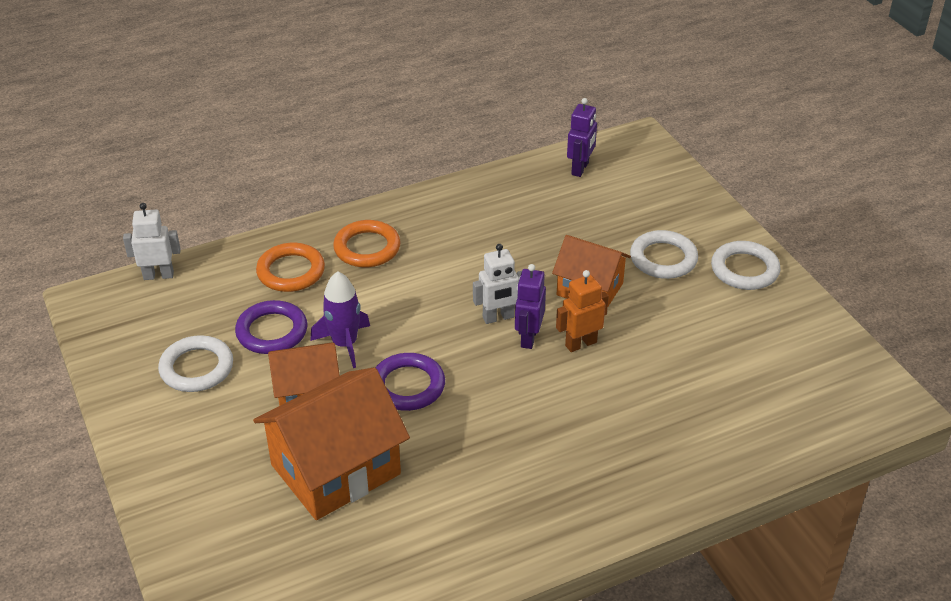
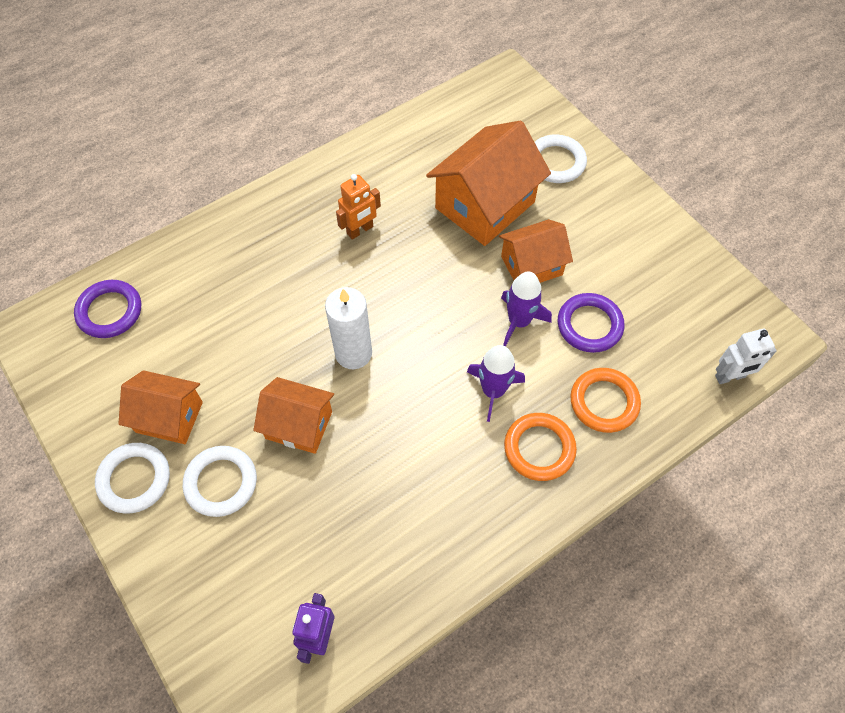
camera: 170 degrees right, 20 degrees up
(196, 368) = (635, 277): white ring -> white ring (556, 162)
(393, 292) = (493, 391): none -> purple rocket
(408, 386) = (450, 286): purple ring -> purple ring (110, 311)
(498, 317) = (385, 373): white robot -> none
(528, 338) = (353, 353): purple robot -> white candle
(580, 344) = (304, 353): orange robot -> orange robot (360, 230)
(719, 309) = (169, 417): none -> orange house

